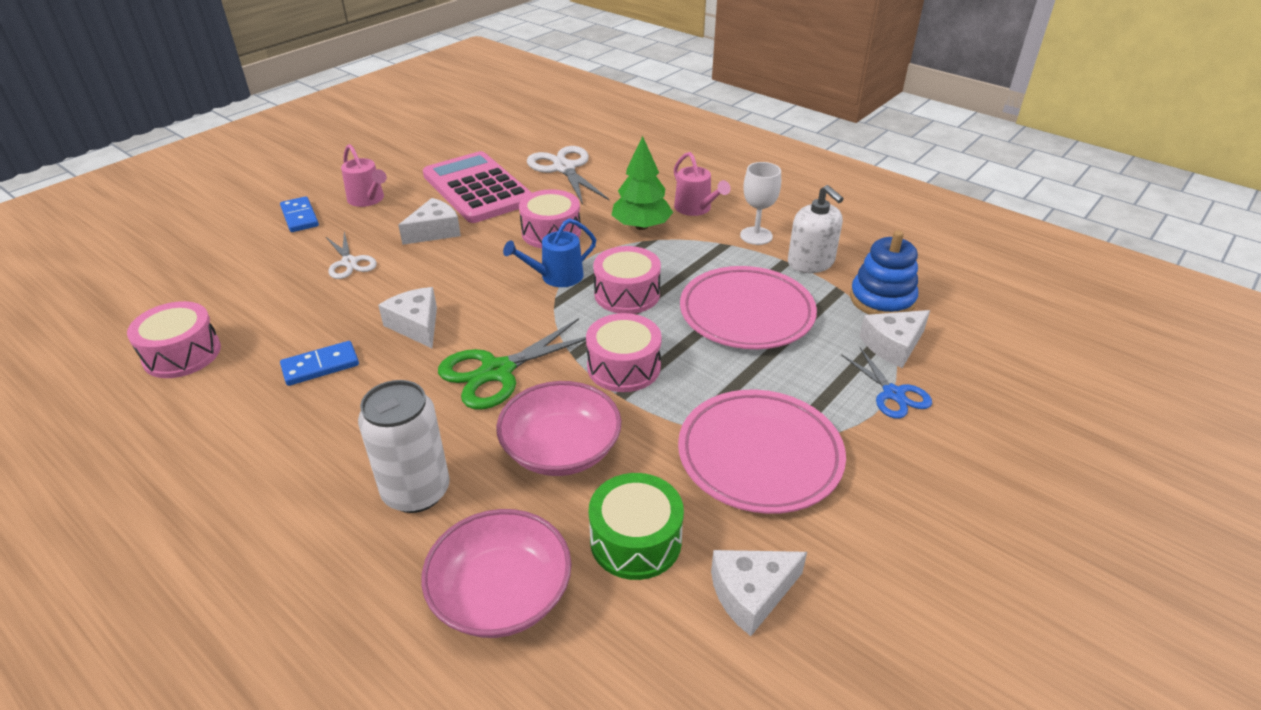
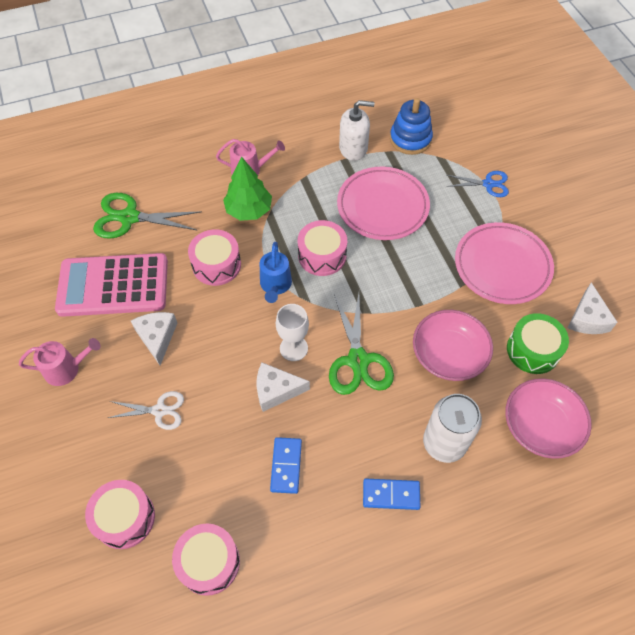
camera: 60 degrees left, 20 degrees up
(300, 217) = (54, 429): blue domino -> blue domino (391, 494)
(564, 168) = (129, 218): white scissors -> green scissors
(623, 367) = (394, 291): pink drum -> pink drum (125, 518)
(756, 236) = (306, 157): white goblet -> white goblet (293, 348)
(893, 345) = (451, 160): white cheese -> none

